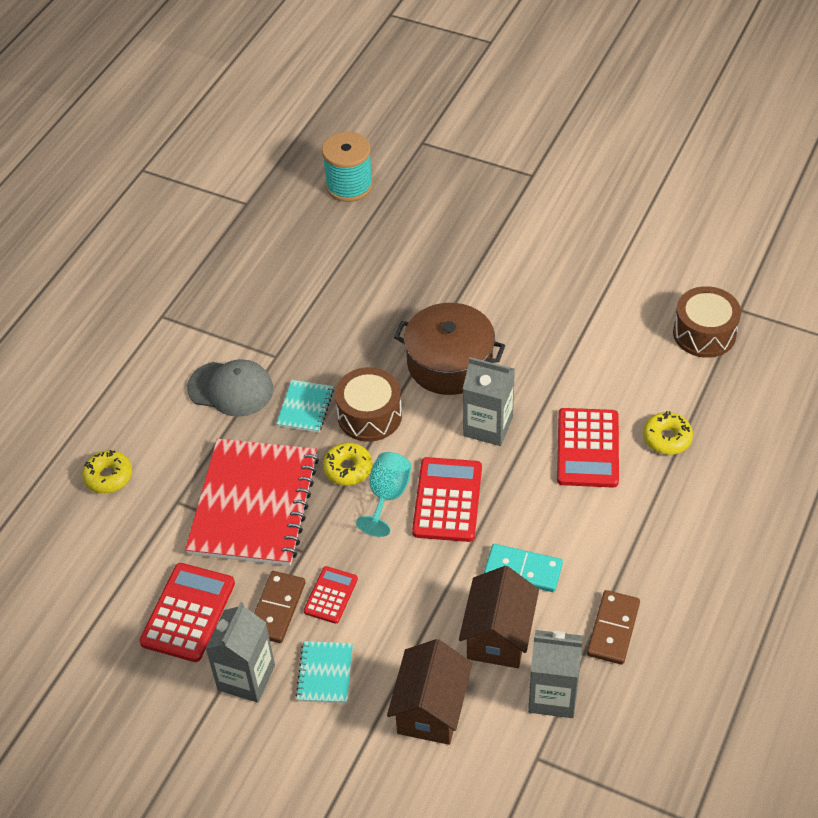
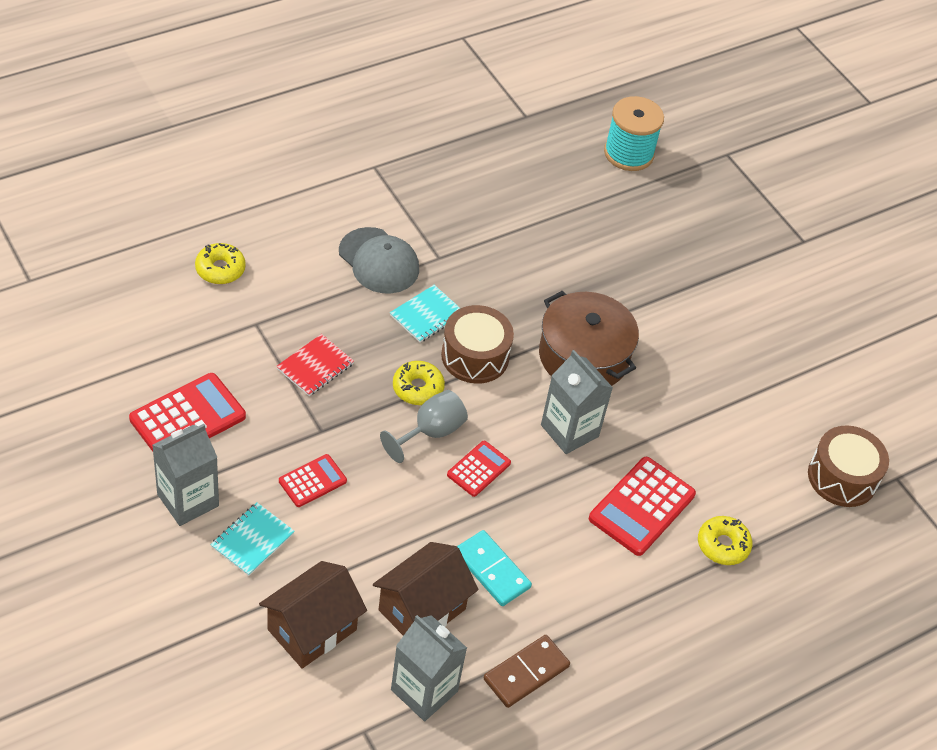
camera: 25 degrees right, 0 degrees up
(254, 504) = (315, 366): red notebook -> red notebook, size x0.44
(277, 609) = (260, 462): brown domino -> none
(387, 496) = (431, 432): turquoise goblet -> grey goblet
(447, 500) = (478, 469): red calculator -> red calculator, size x0.58

